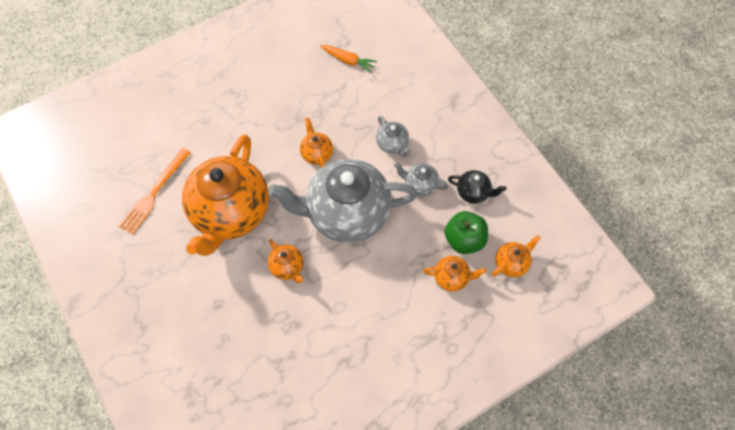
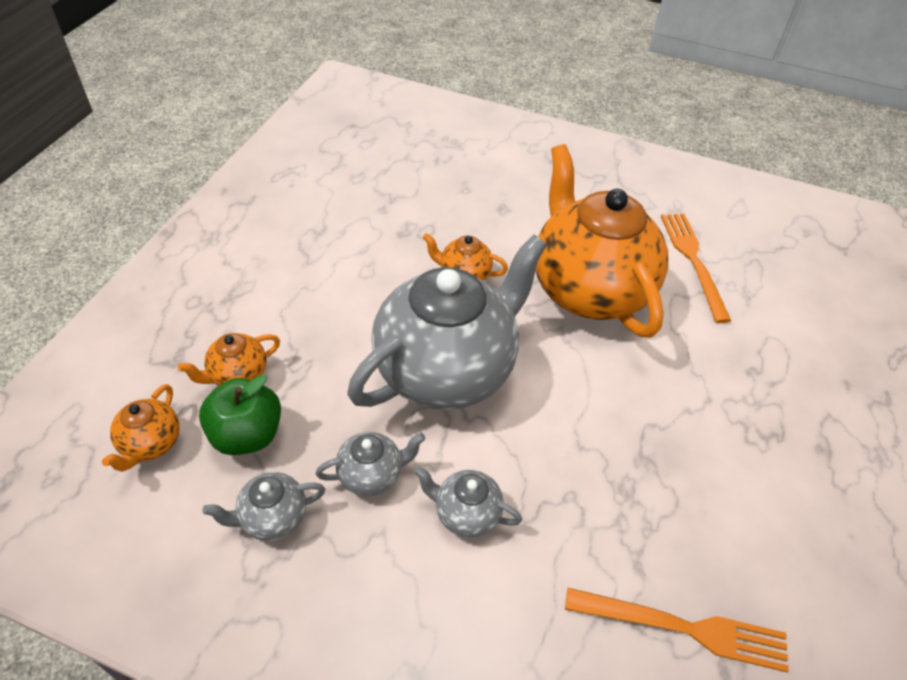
camera: 140 degrees right, 15 degrees down
(316, 153) = (564, 423): orange teapot -> none
(348, 60) = (683, 628): orange carrot -> orange fork
(473, 192) = (272, 518): black teapot -> grey teapot

